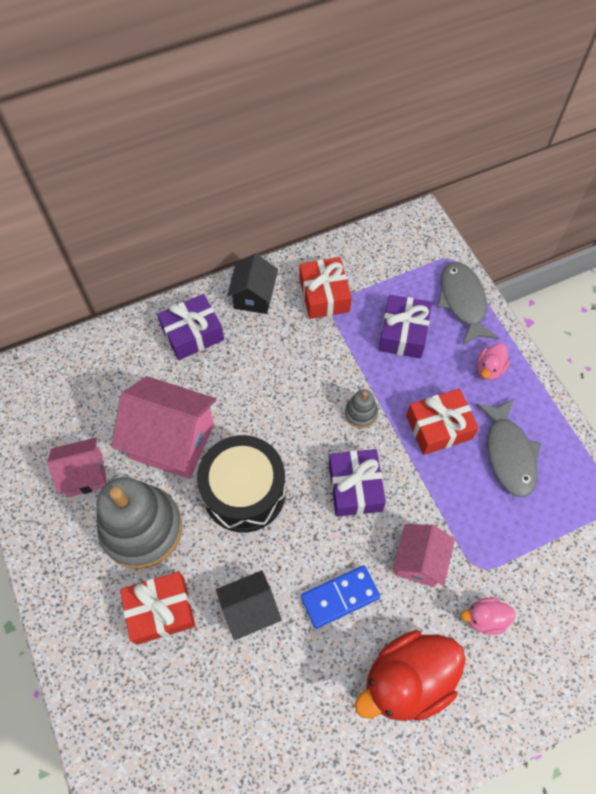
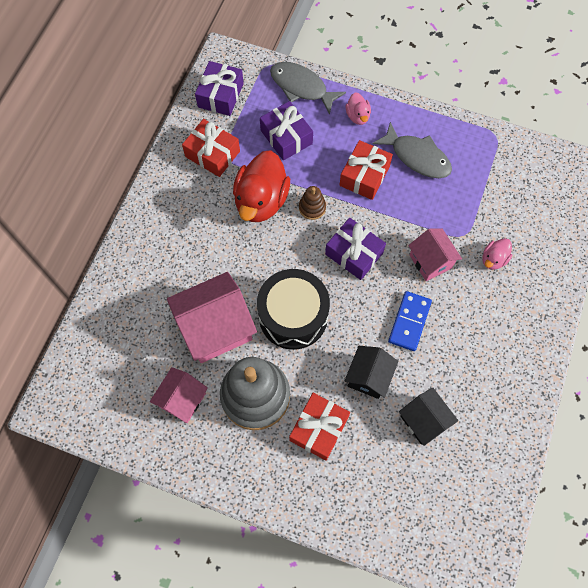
camera: 45 degrees left, 5 degrees up
(192, 334) = (153, 251): purple gift -> purple gift (220, 95)
(254, 296) = (168, 193): black house -> black house (423, 420)
(360, 413) = (312, 207): grey stacking toy -> brown stacking toy
(407, 680) = (488, 330): red duck -> red duck (261, 201)

